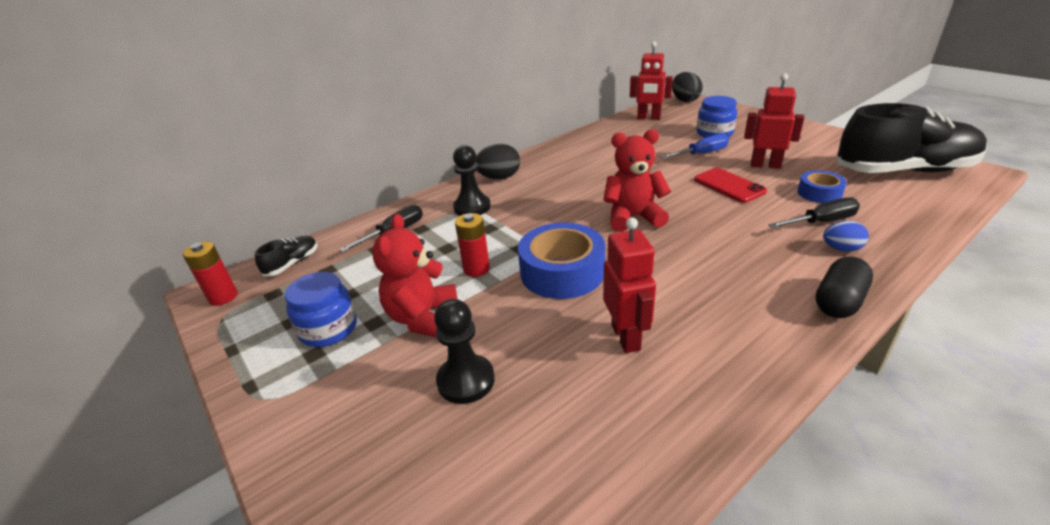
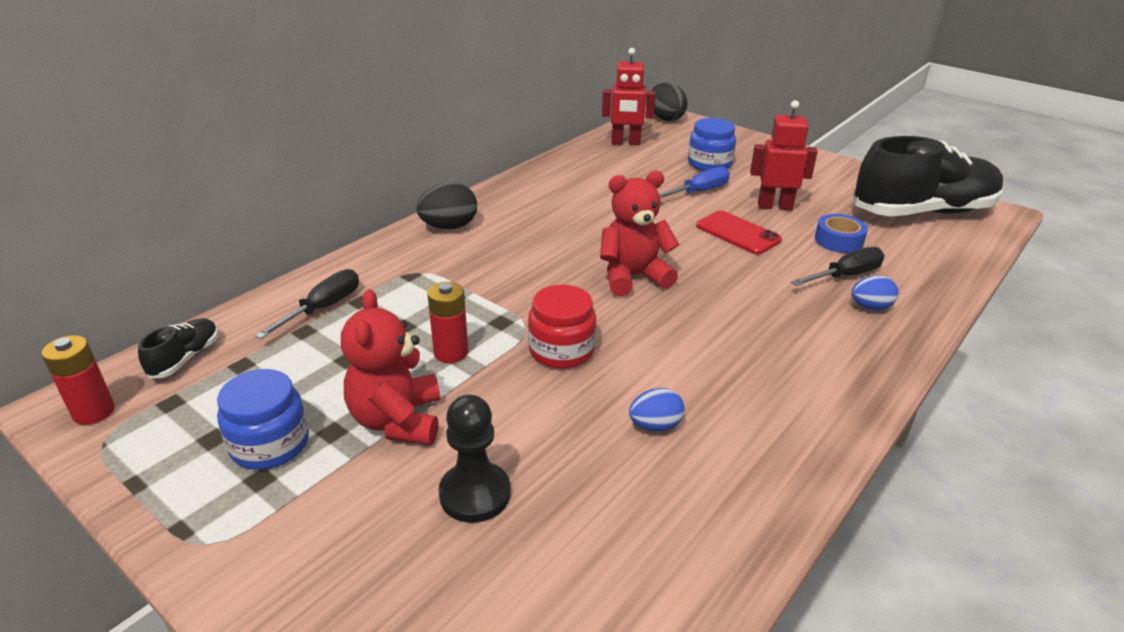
camera: 15 degrees left, 0 degrees up
(472, 207) = (423, 269): black pawn -> none
(562, 272) = (561, 350): blue tape -> red jar
(626, 337) = (655, 426): red robot -> blue egg
(839, 301) = (875, 368): black capsule -> none

